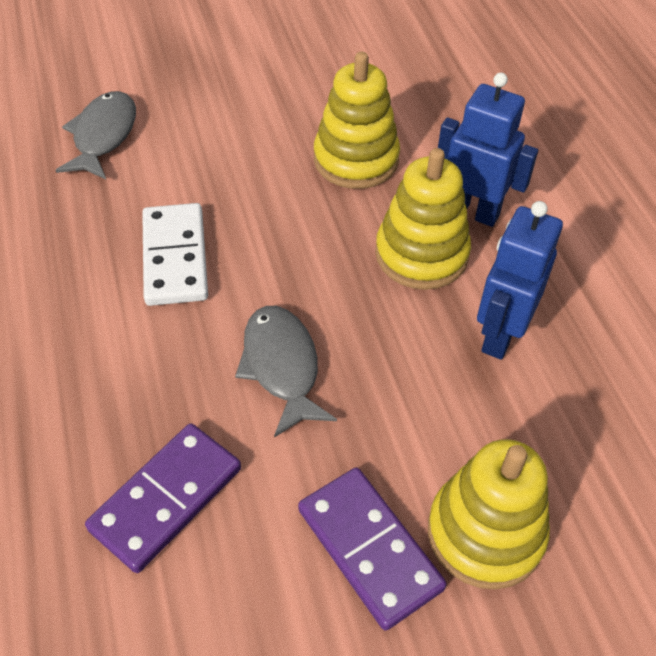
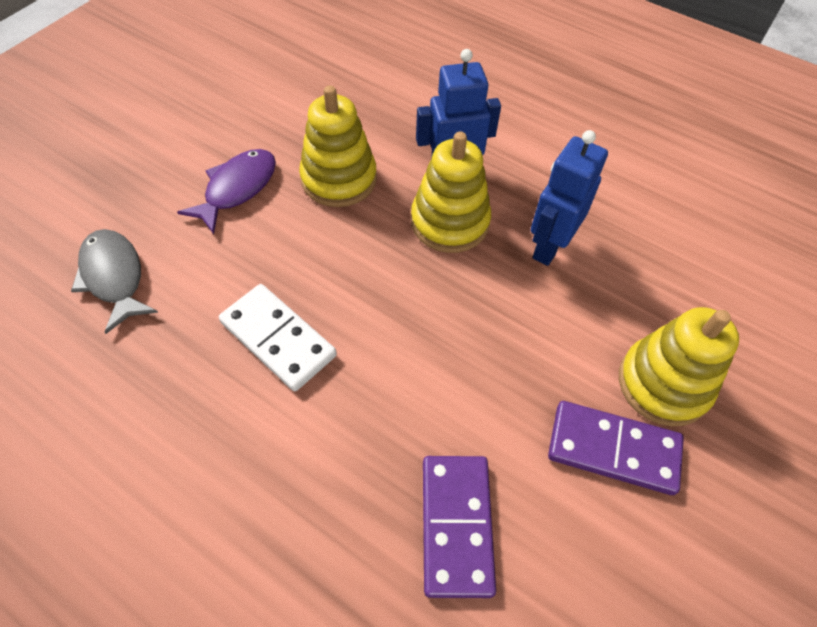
camera: 40 degrees left, 5 degrees up
(261, 120) = (237, 189): none -> purple fish
(281, 366) = (438, 367): grey fish -> none
(500, 335) = (549, 246): blue robot -> blue robot turned 45 degrees clockwise

